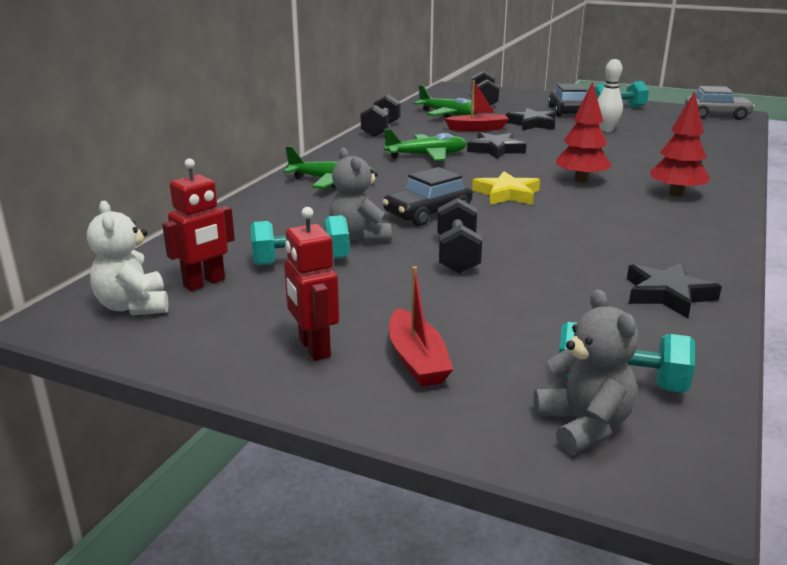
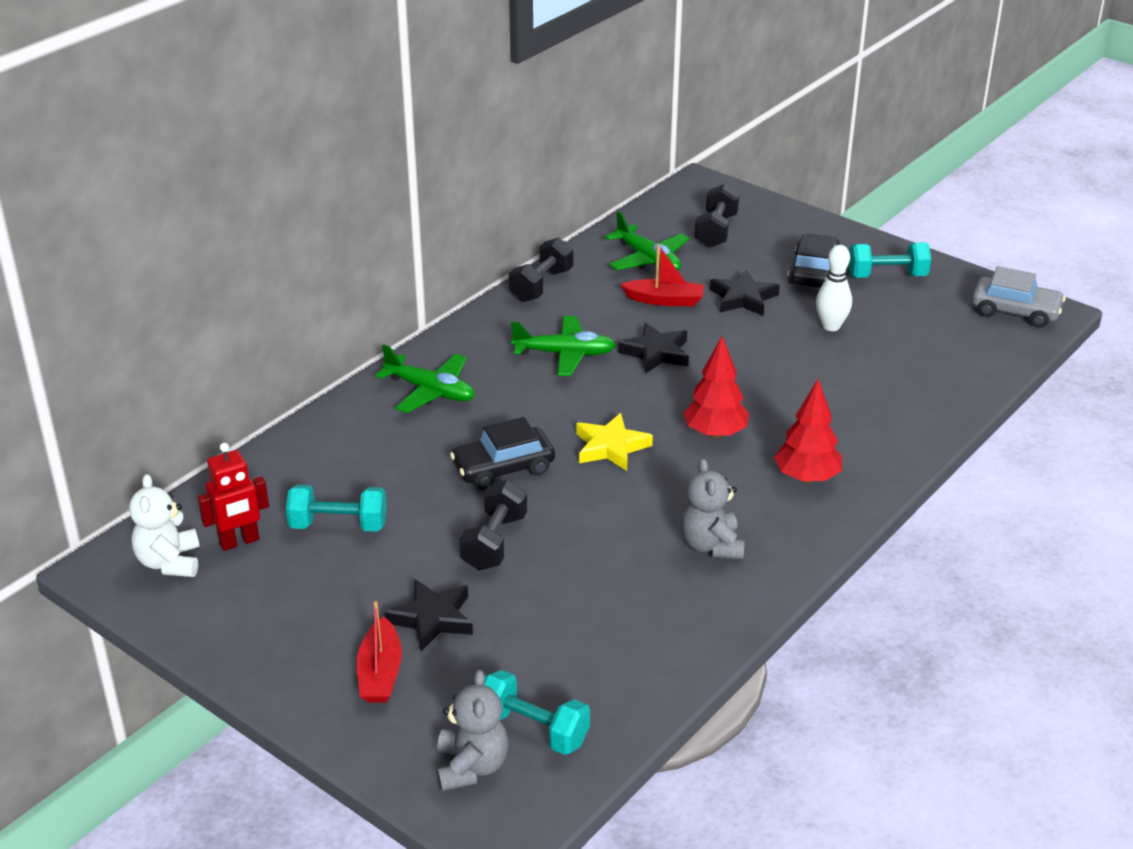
camera: 15 degrees right, 10 degrees up
(313, 348) = (301, 643): red robot -> none
(359, 237) = (412, 497): grey teddy bear -> grey teddy bear (711, 545)
(667, 295) = (660, 636): black star -> black star (432, 618)

